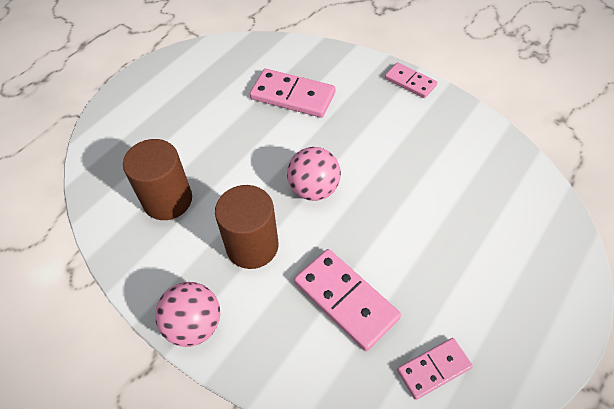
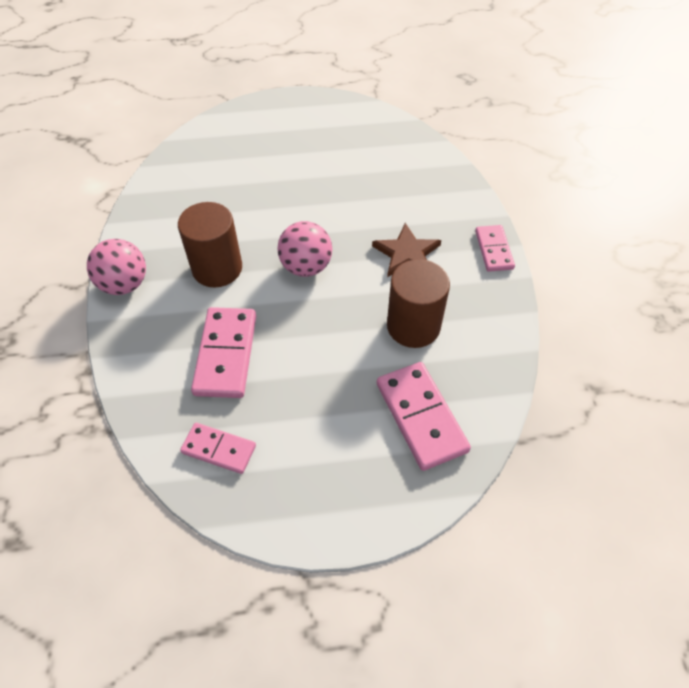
camera: 45 degrees right, 0 degrees up
(167, 200) = (207, 196): brown cylinder -> brown cylinder (413, 326)
(293, 96) = (383, 190): pink domino -> pink domino (421, 417)
(365, 126) = (407, 254): none -> brown star

